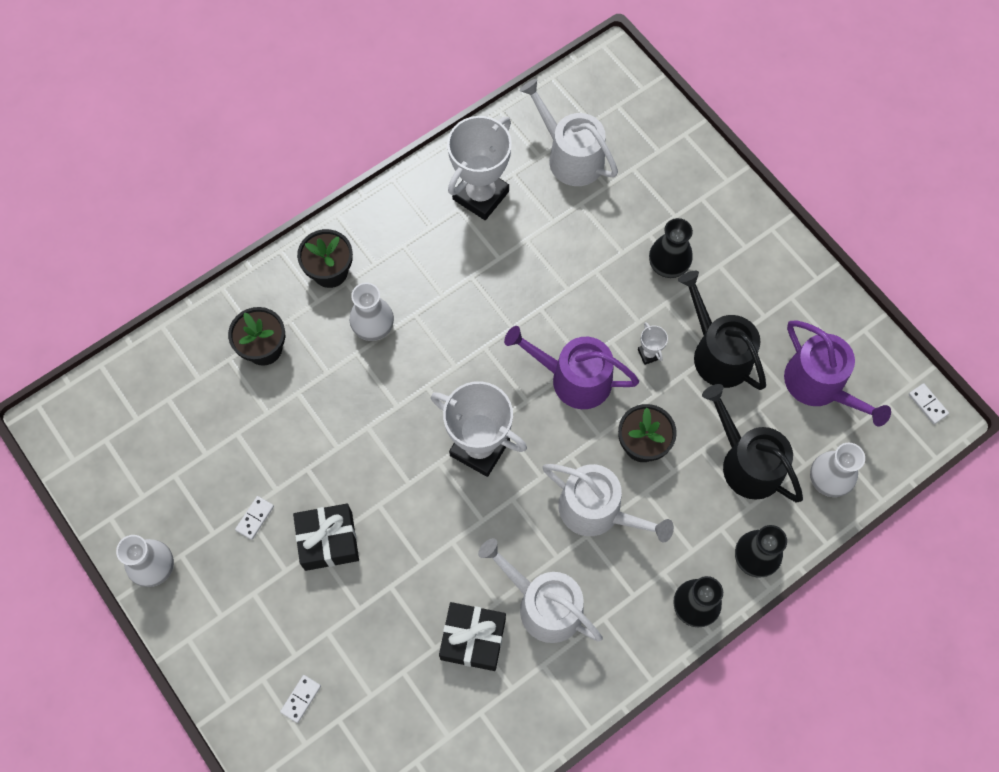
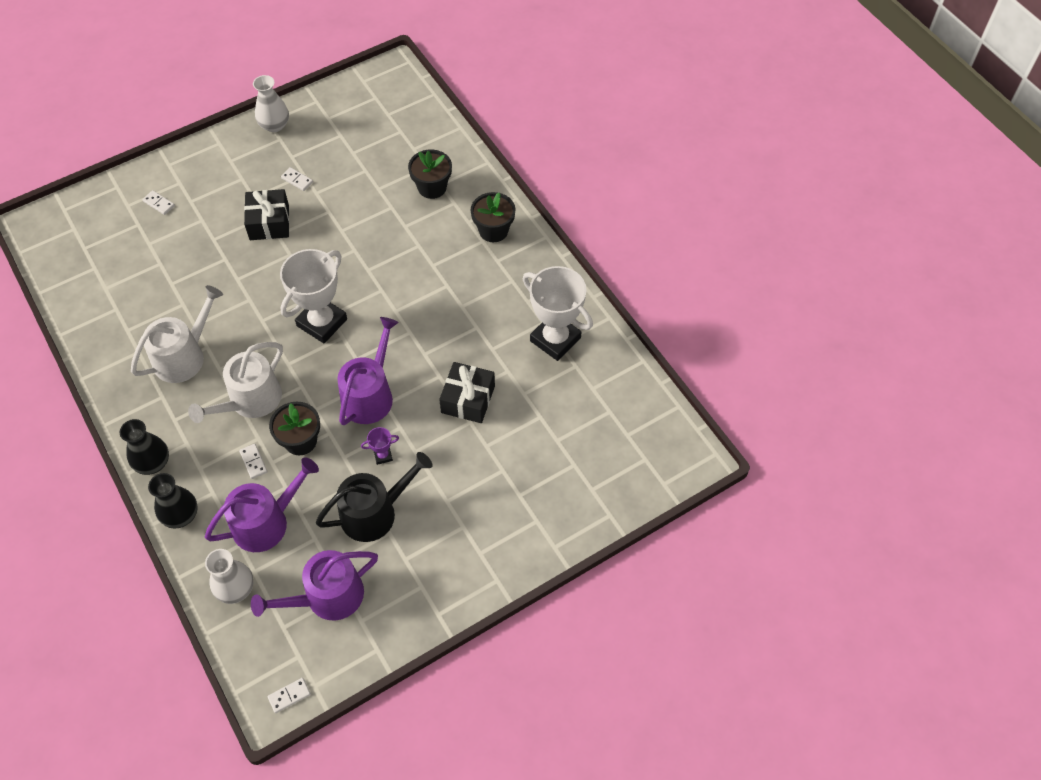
camera: 95 degrees right, 10 degrees down
(373, 327) = (440, 257): white vase -> none
(473, 639) = (171, 308): black gift -> black gift (468, 399)
(570, 156) = (590, 413): white watering can -> none
(649, 354) = (383, 456): white trophy -> purple trophy
(668, 265) = (469, 482): black vase -> none
(676, 491) = (253, 462): none -> white domino
(747, 462) = (266, 522): black watering can -> purple watering can

